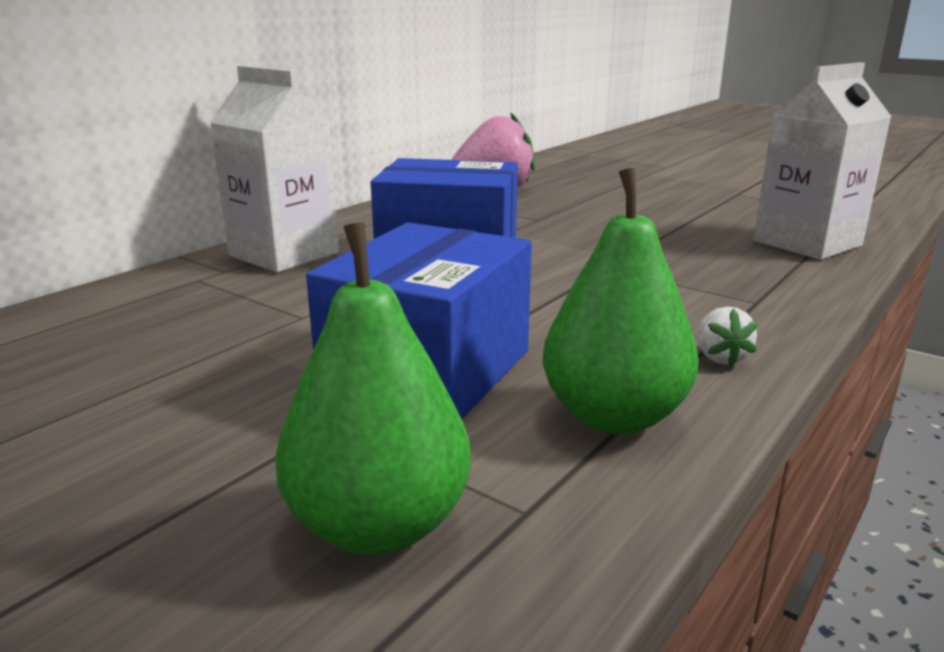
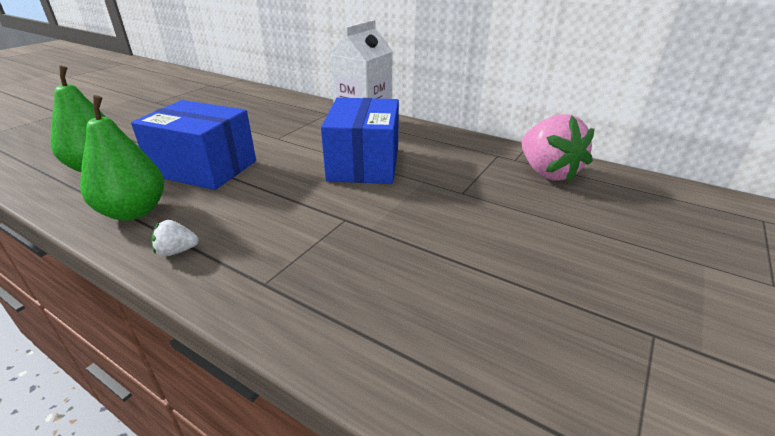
camera: 85 degrees right, 10 degrees up
(807, 243) = (430, 355): white carton -> none

